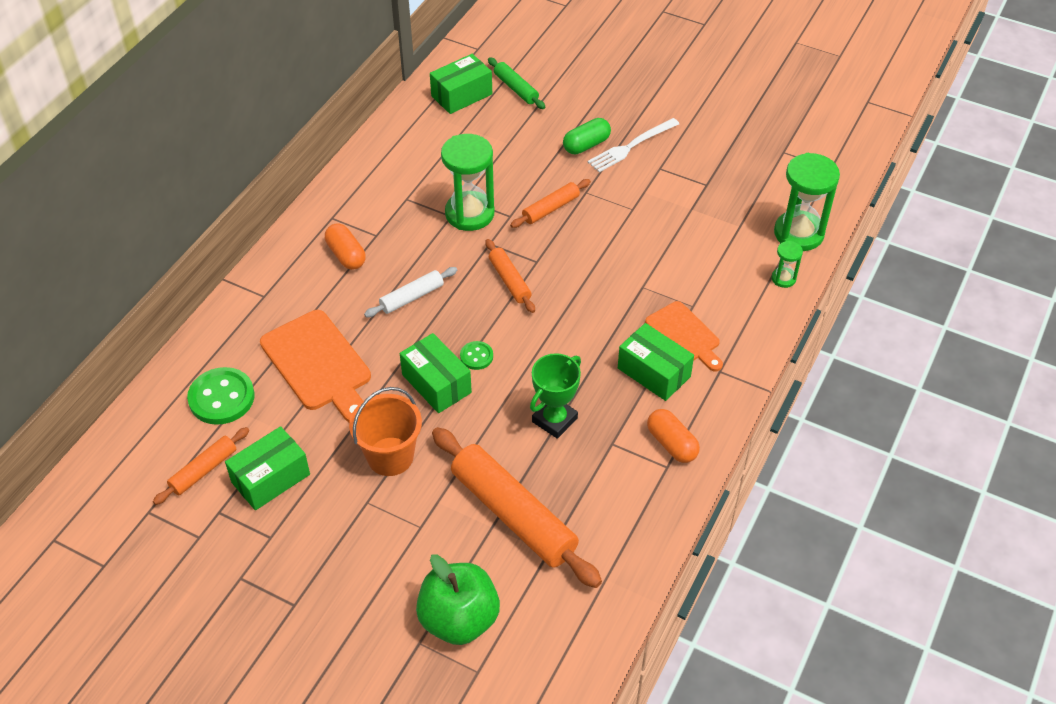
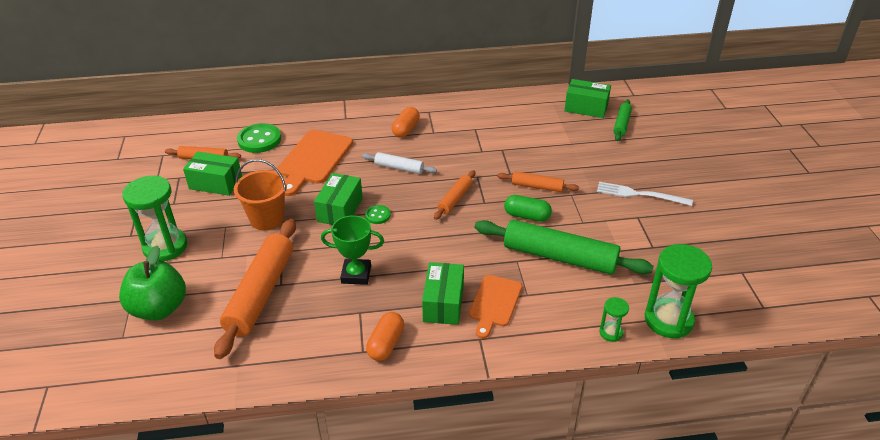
camera: 55 degrees right, 10 degrees down
(469, 213) = (492, 157): green hourglass -> green hourglass (165, 247)
(586, 145) = (613, 175): green capsule -> green capsule (527, 216)
(664, 254) = (559, 257): none -> green rolling pin

